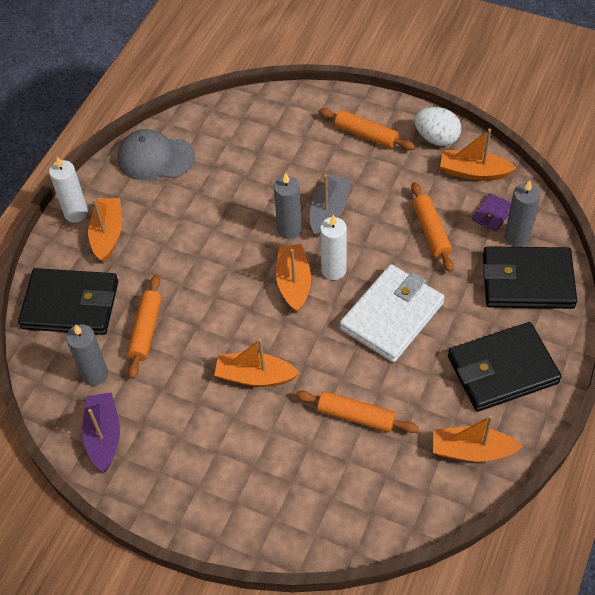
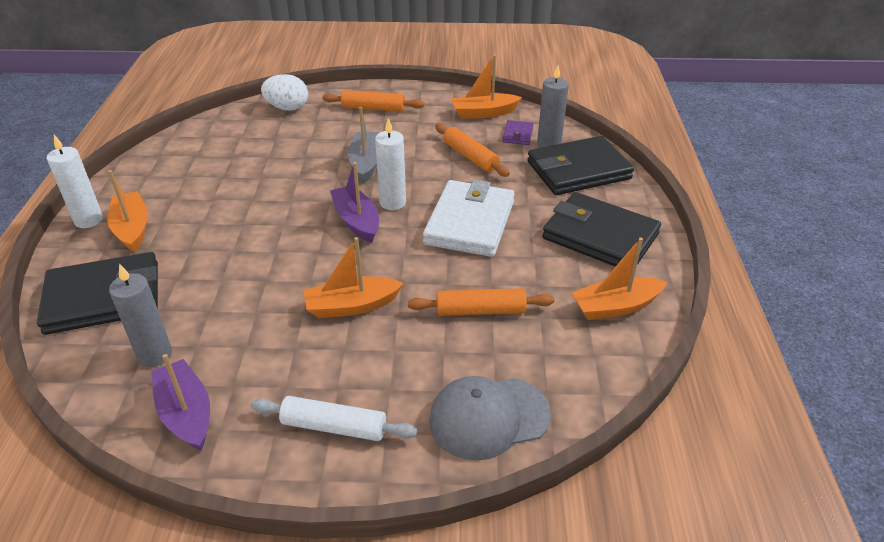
camera: 25 degrees left, 15 degrees down
(146, 330) = (206, 298): orange rolling pin -> none
(155, 158) = (167, 162): grey cap -> grey cap (488, 417)
(201, 485) = (334, 427): none -> white rolling pin
(289, 229) = (332, 183): grey candle -> none
(294, 283) = (357, 221): orange boat -> purple boat
(436, 138) = (438, 99): white egg -> white egg (287, 108)
(502, 369) = (600, 236): black wallet -> black wallet turned 75 degrees clockwise

